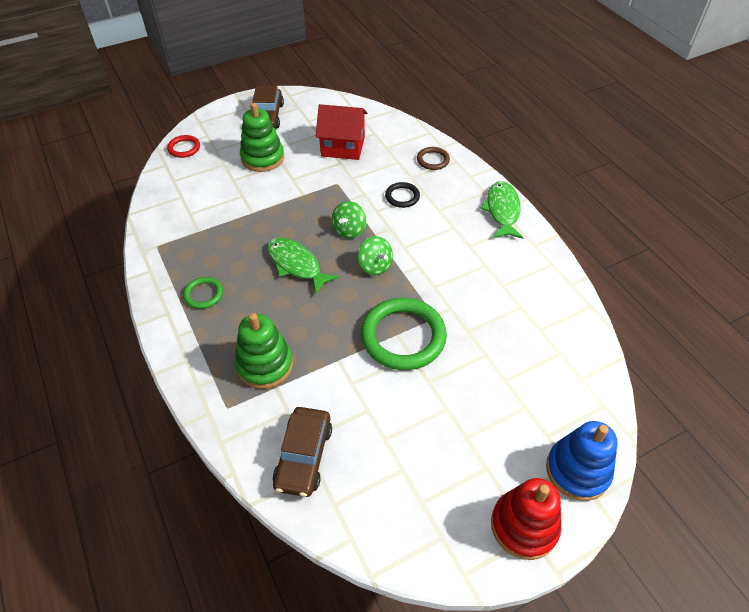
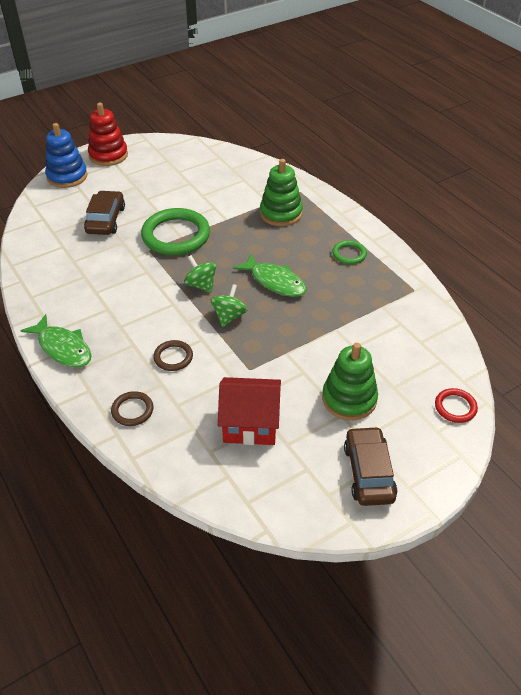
camera: 175 degrees right, 5 degrees down
(303, 456) = (241, 173): brown car -> brown car (106, 220)
(402, 196) = (173, 357): black ring -> brown ring
(502, 210) = (63, 348): green fish -> green fish turned 45 degrees counterclockwise

